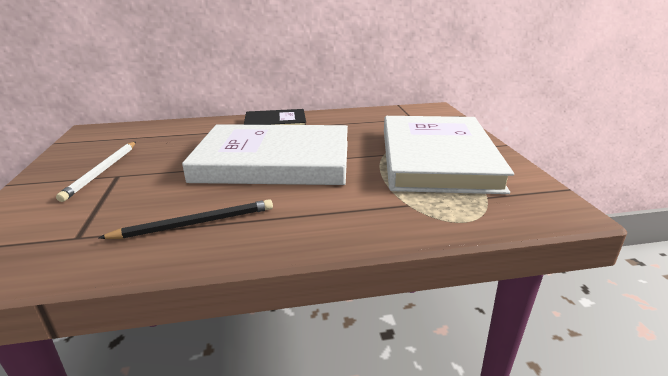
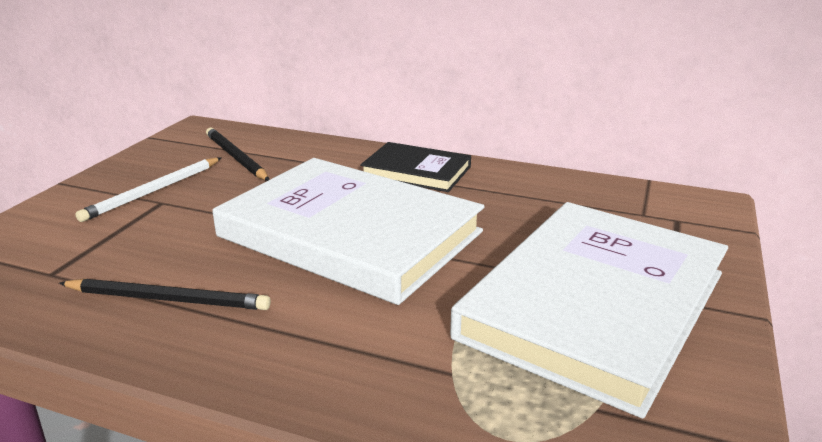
camera: 30 degrees right, 0 degrees up
(144, 140) = (236, 157): none -> black pencil

